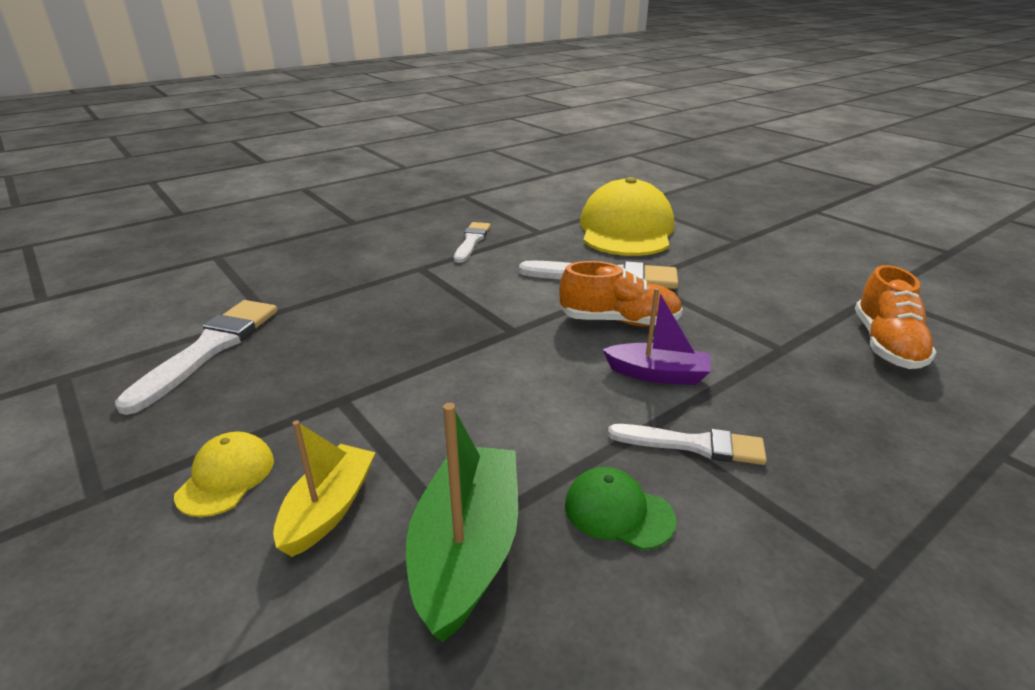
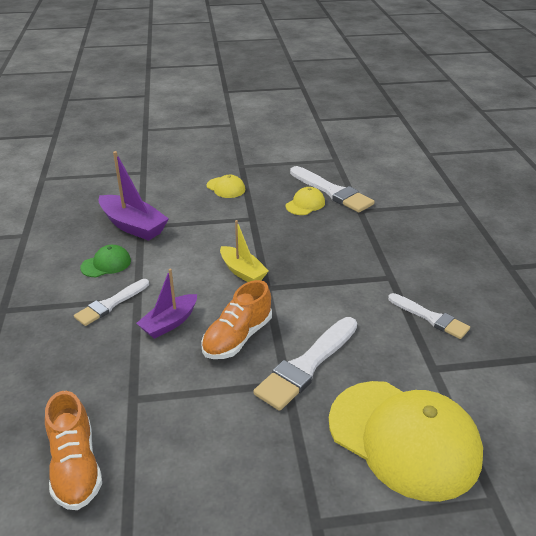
camera: 120 degrees right, 5 degrees up
(265, 362) = (305, 204): none -> yellow cap
(329, 509) = (185, 204): yellow boat -> yellow boat (242, 272)
(467, 550) = (133, 226): green boat -> purple boat
(886, 344) = (75, 466): orange shoe -> orange shoe turned 150 degrees counterclockwise

